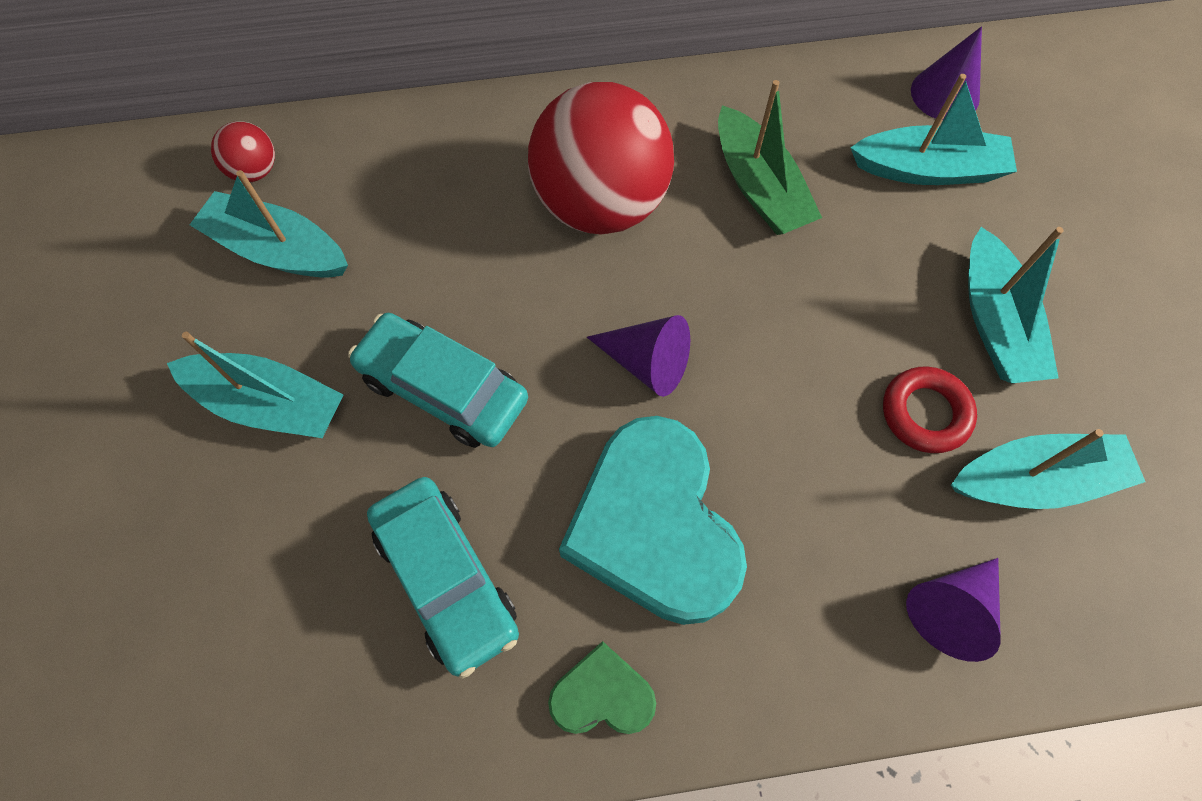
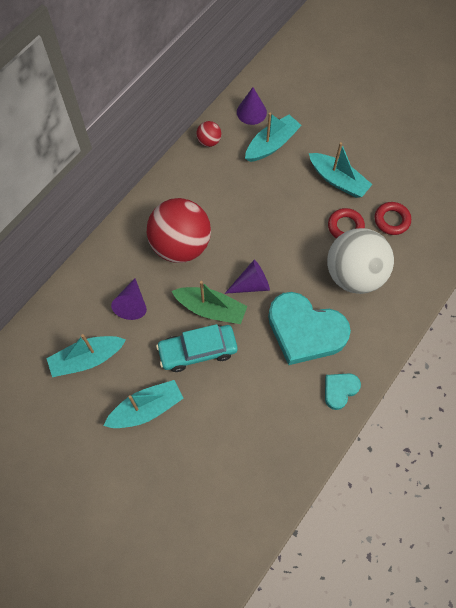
camera: 45 degrees left, 0 degrees up
(255, 171) = (43, 340): red ball -> red ball (209, 141)
(446, 578) = (263, 403): turquoise car -> none
(602, 695) = (340, 390): green heart -> turquoise heart
(759, 187) = (226, 195): green boat -> green boat (211, 309)
(853, 512) = (354, 274): none -> white ball
(951, 609) = (404, 278): purple cone -> purple cone (132, 304)
(1035, 480) = (391, 220): turquoise boat -> red ring

